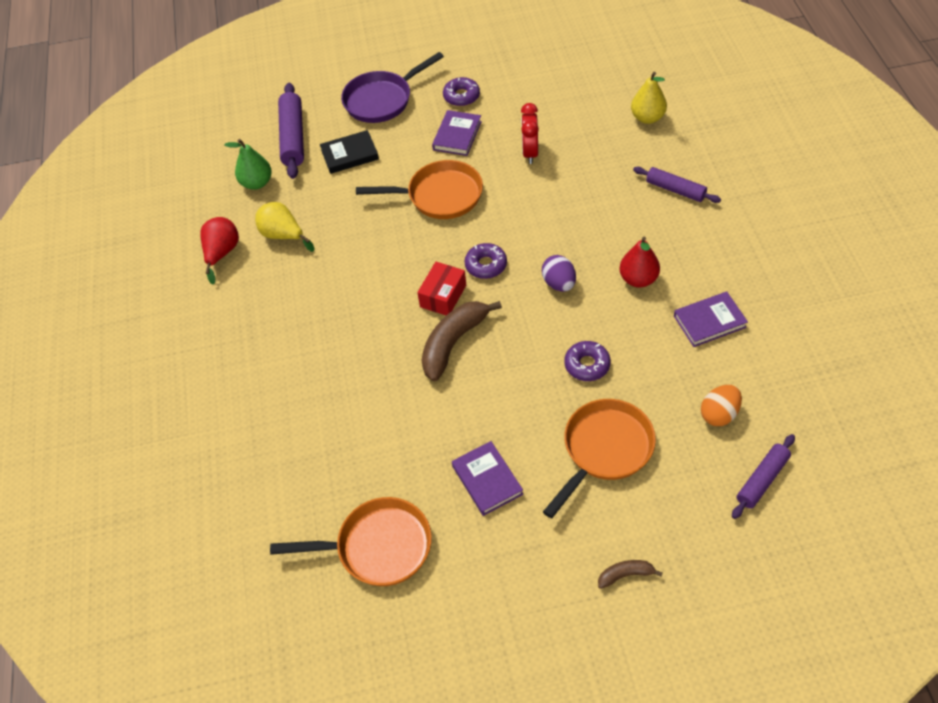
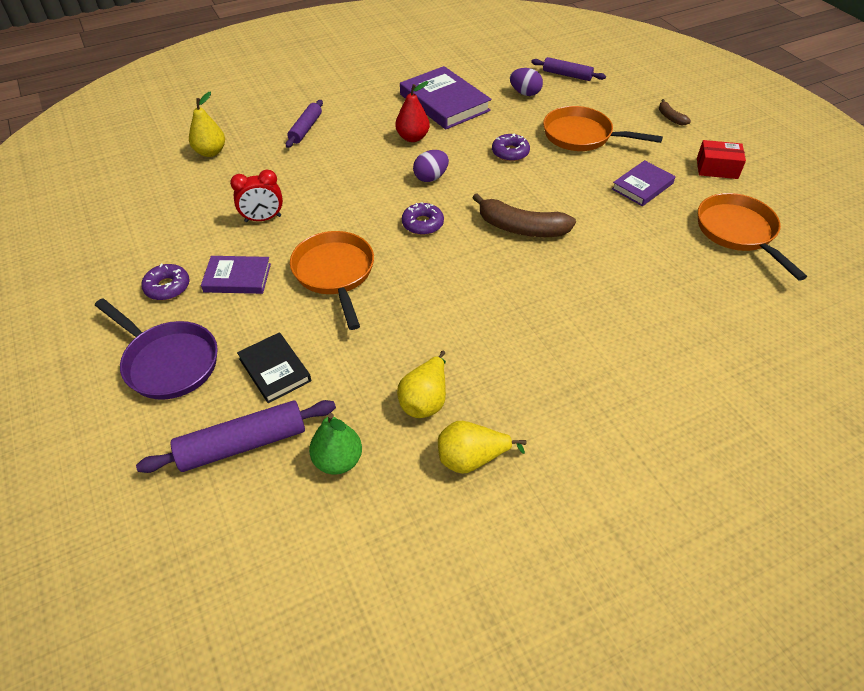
camera: 110 degrees left, 5 degrees down
(222, 253) = (472, 459): red pear -> yellow pear
(443, 296) = (470, 245): red box -> red box (717, 168)
(709, 321) = (444, 103): purple book -> purple book, size x1.70
(719, 414) = (525, 93): orange egg -> purple egg

